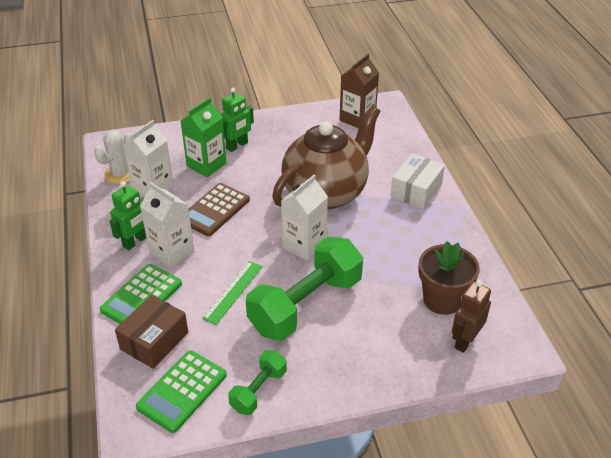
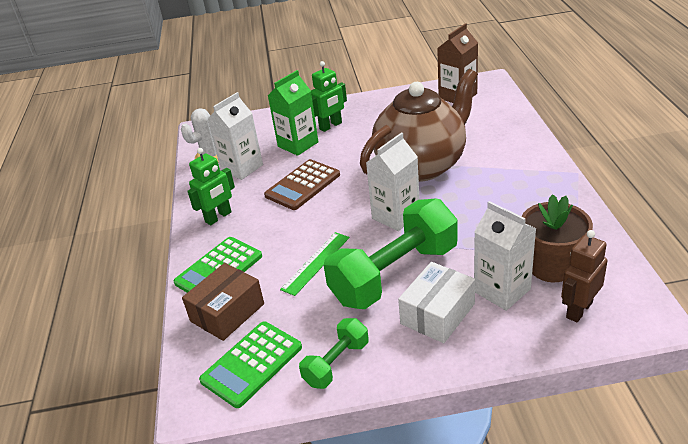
camera: 10 degrees right, 5 degrees down
(172, 252) = (254, 226): white carton -> white carton (502, 290)
(416, 190) = (521, 159): white box -> white box (437, 314)

